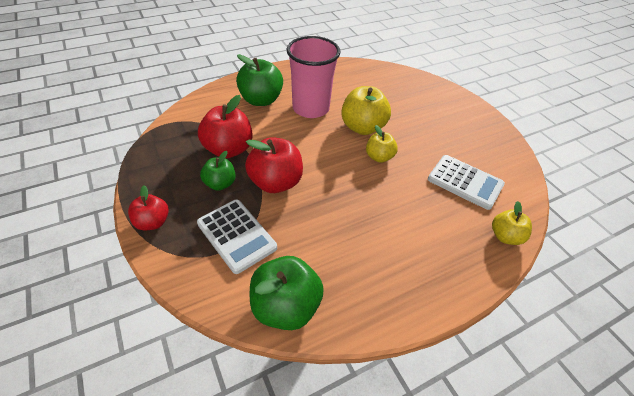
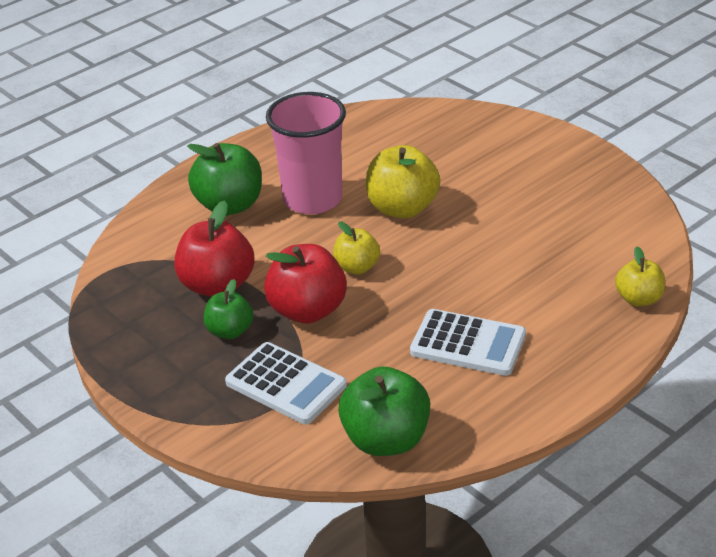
camera: 10 degrees left, 10 degrees down
(152, 222) = (163, 398): red apple -> none
(379, 157) = (441, 243): yellow apple -> yellow apple (357, 267)
(465, 182) = (571, 246): white calculator -> white calculator (468, 344)

